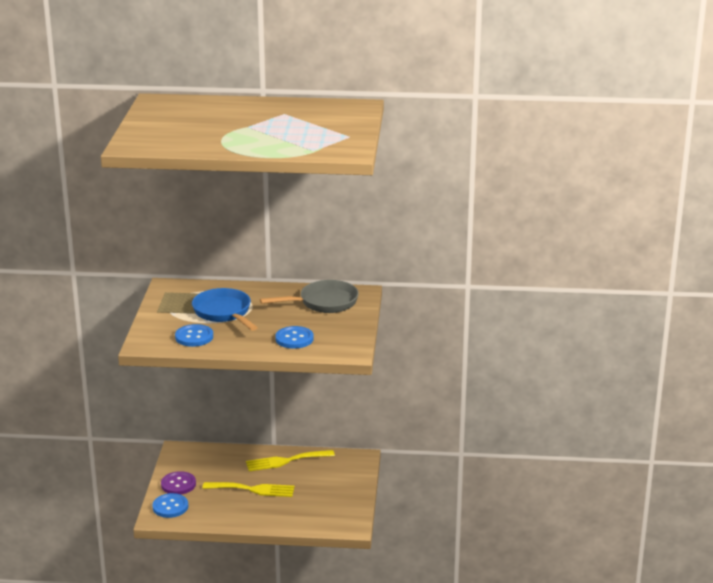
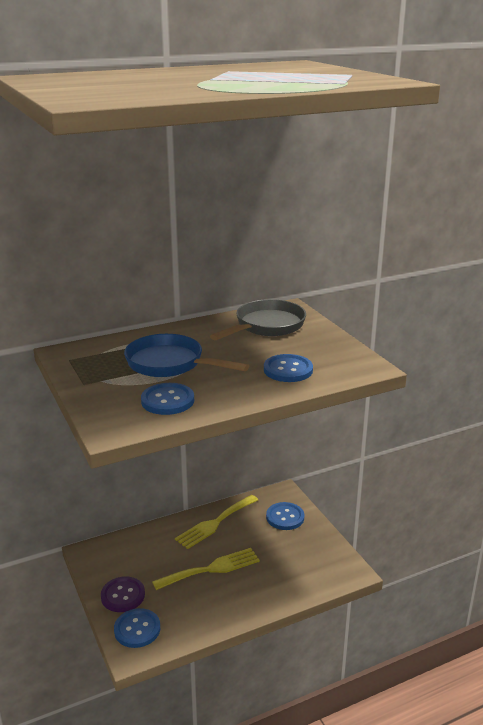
camera: 30 degrees left, 0 degrees up
(343, 475) = (285, 517): none -> blue button

